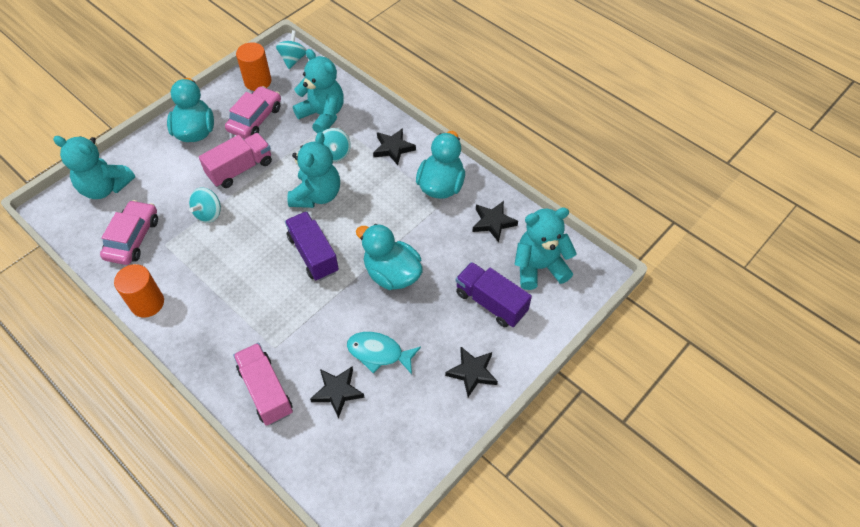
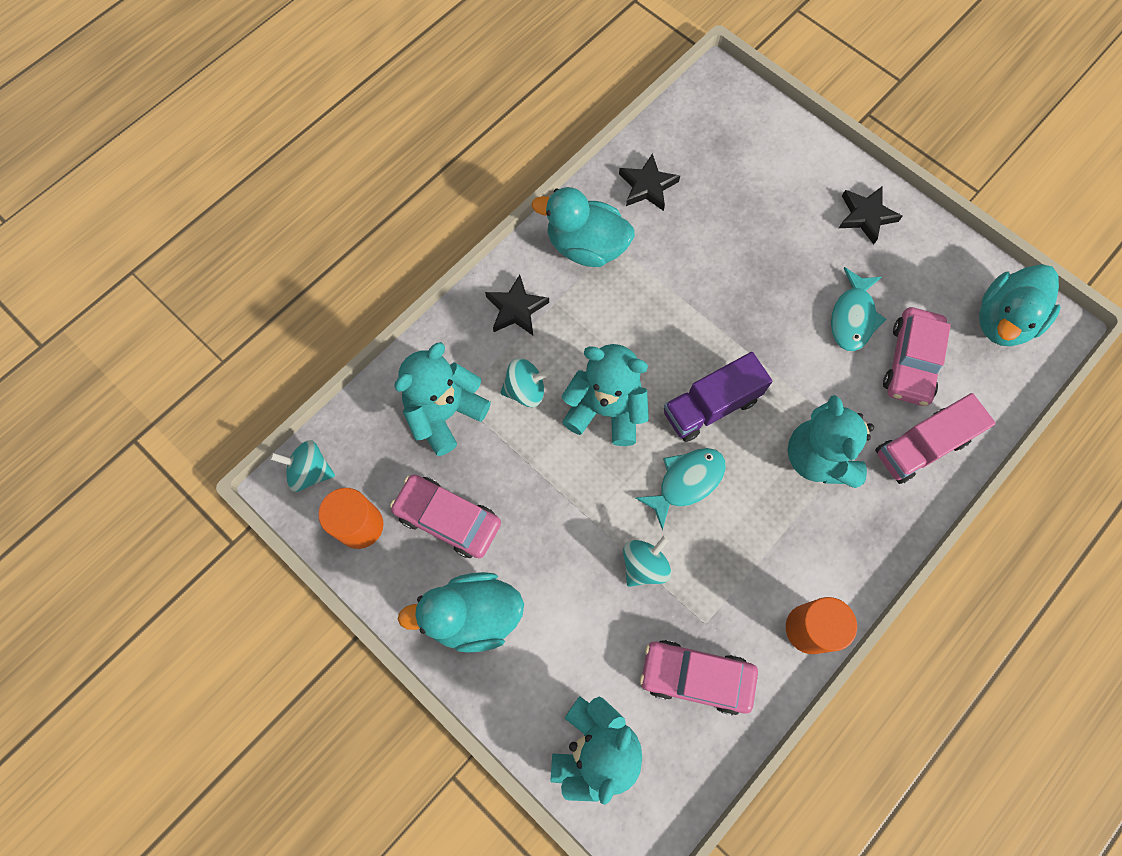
camera: 90 degrees left, 15 degrees up
(208, 213) = (644, 565): turquoise spinning top -> turquoise spinning top turned 75 degrees counterclockwise
(240, 169) = (555, 528): pink truck -> none
(260, 238) = (686, 482): none -> turquoise fish
(337, 392) = (910, 362): black star -> pink car
(392, 274) = (735, 305): turquoise duck -> turquoise duck (1003, 321)
(491, 302) = (769, 193): purple truck -> none
(539, 267) = (714, 139): turquoise teddy bear -> turquoise teddy bear (818, 457)

